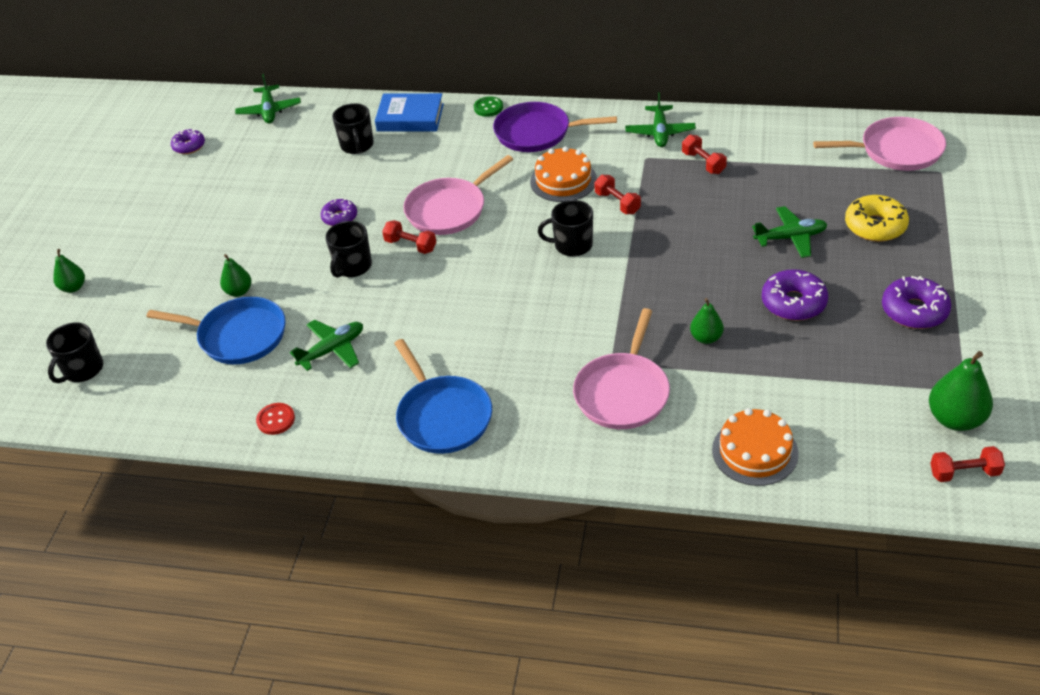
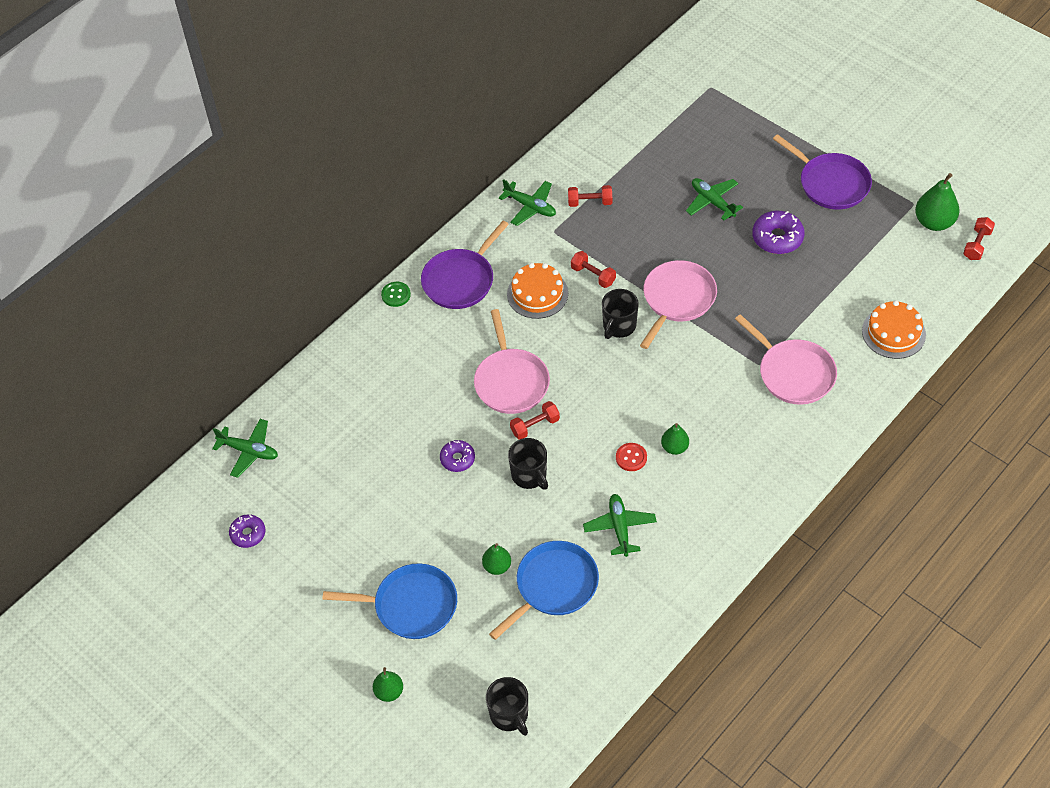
camera: 60 degrees left, 10 degrees up
(276, 420) = (671, 594): red button -> red button (631, 458)
(357, 145) = (366, 407): black mug -> none
(410, 117) = (359, 353): blue book -> none
(442, 416) = (742, 487): blue pan -> blue pan (411, 605)
(617, 203) = (593, 275): red dumbbell -> red dumbbell turned 45 degrees clockwise
(706, 338) = (775, 301): green pear -> green pear (674, 447)
(790, 238) = (712, 202): green plane -> green plane turned 60 degrees counterclockwise
(875, 226) = (737, 153): yellow donut -> none
(896, 150) = (669, 94): pink pan -> pink pan (677, 299)
(914, 311) = (831, 183): purple donut -> purple pan

